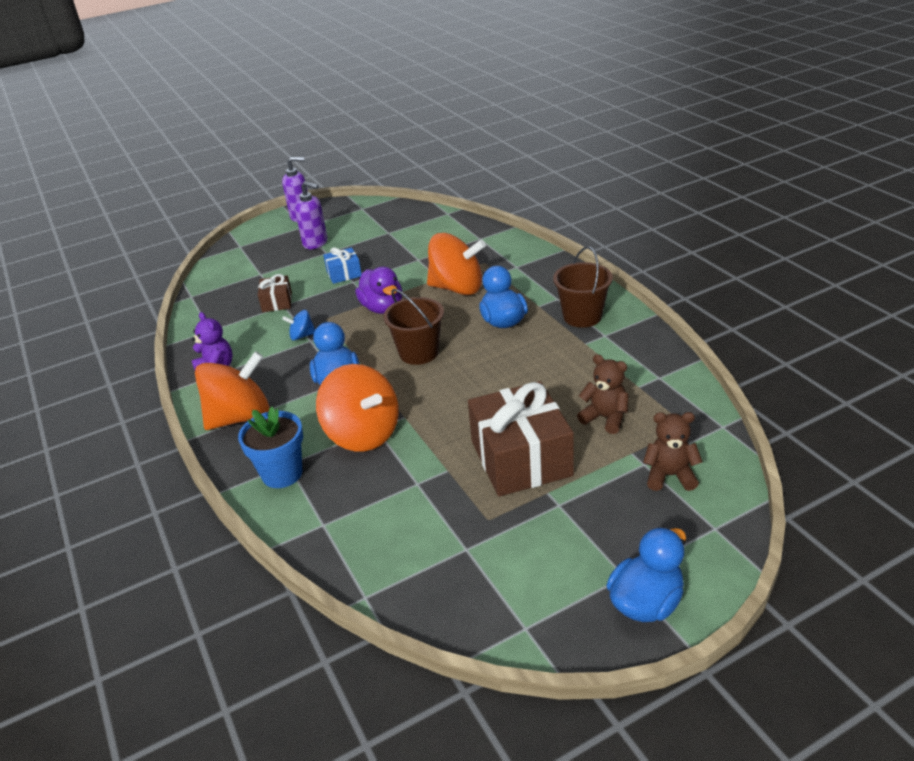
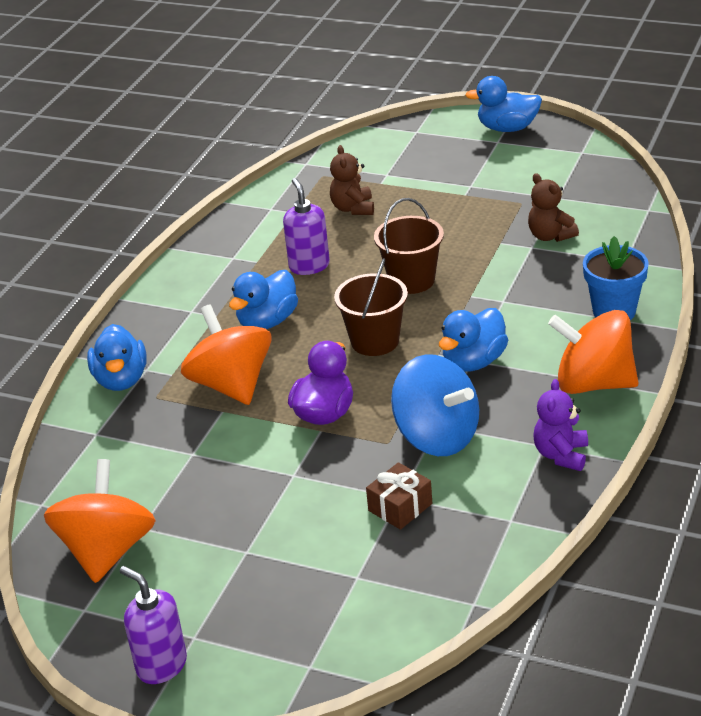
camera: 130 degrees left, 0 degrees up
(302, 336) = (437, 436): blue spinning top -> blue spinning top, size x2.22
(315, 243) = (230, 582): purple soap dispenser -> purple soap dispenser (309, 266)
(344, 274) = (283, 495): blue gift -> none
(363, 434) = (518, 302): orange spinning top -> orange spinning top (107, 551)
(518, 257) = (121, 380): none -> blue duck
(521, 458) = (445, 220): brown gift -> none
(582, 316) = (212, 282): brown bucket -> brown bucket (411, 280)
(670, 476) = (386, 161): brown teddy bear -> brown teddy bear (550, 236)

